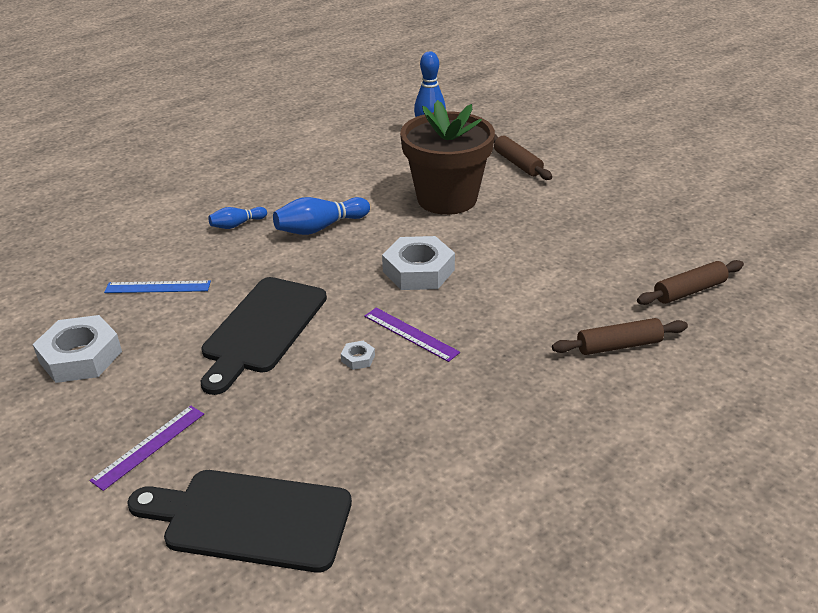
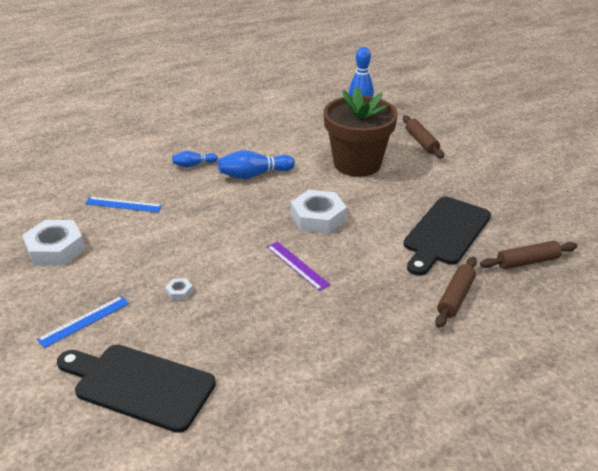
camera: 10 degrees right, 0 degrees up
(149, 446) = (84, 321): purple ruler -> blue ruler
(263, 329) = (189, 246): black cutting board -> black cutting board (445, 233)
(358, 358) = (252, 278): white nut -> white nut (179, 292)
(619, 346) = (455, 297): brown rolling pin -> brown rolling pin turned 60 degrees counterclockwise

